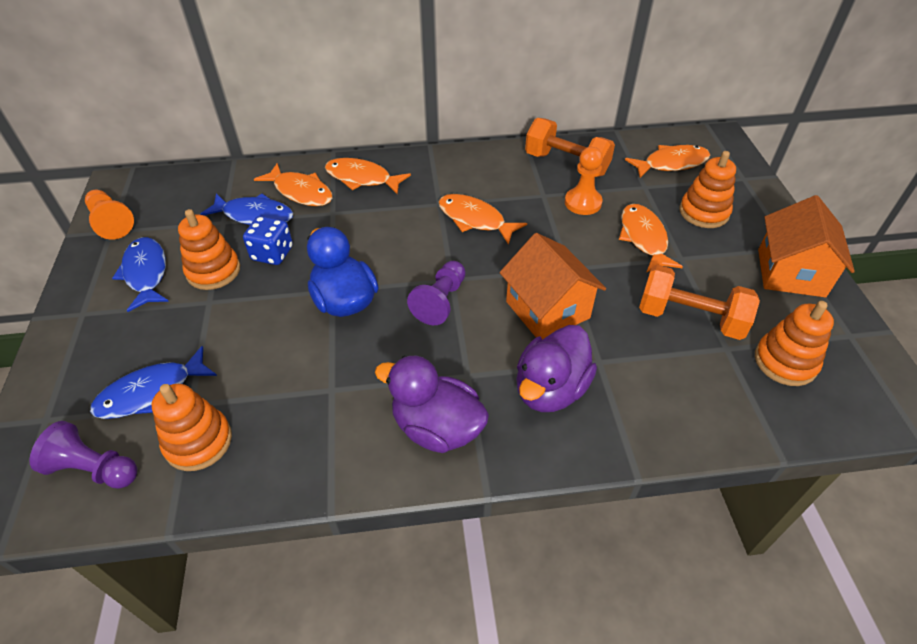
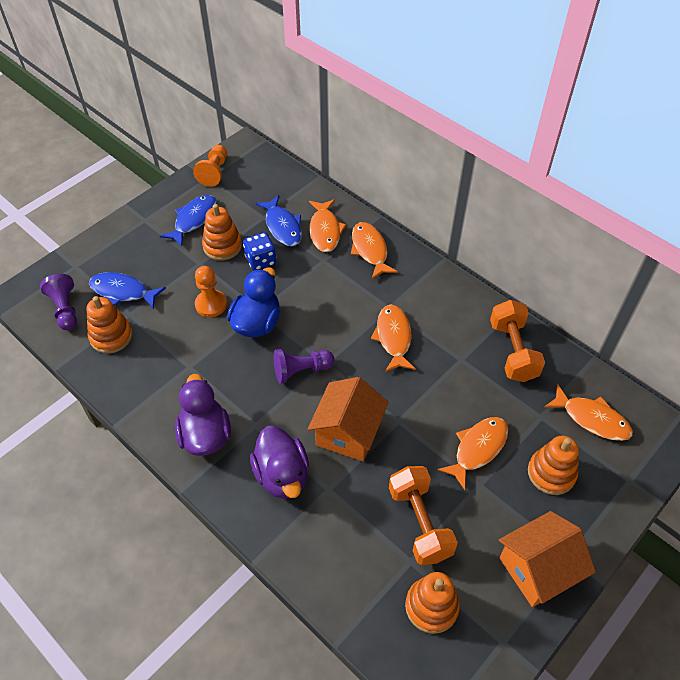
camera: 50 degrees right, 5 degrees up
(550, 389) = (282, 475): purple duck -> purple duck turned 105 degrees counterclockwise
(583, 203) = (478, 388): orange pawn -> orange pawn (211, 304)

